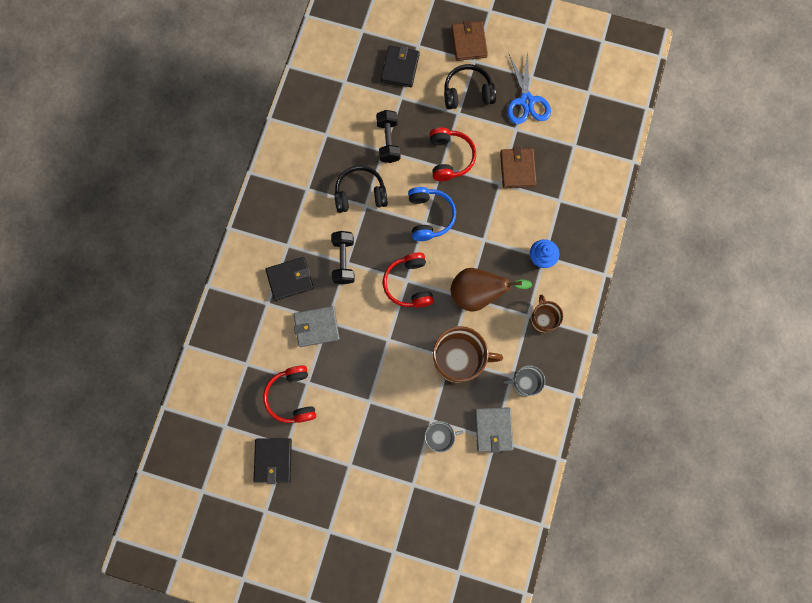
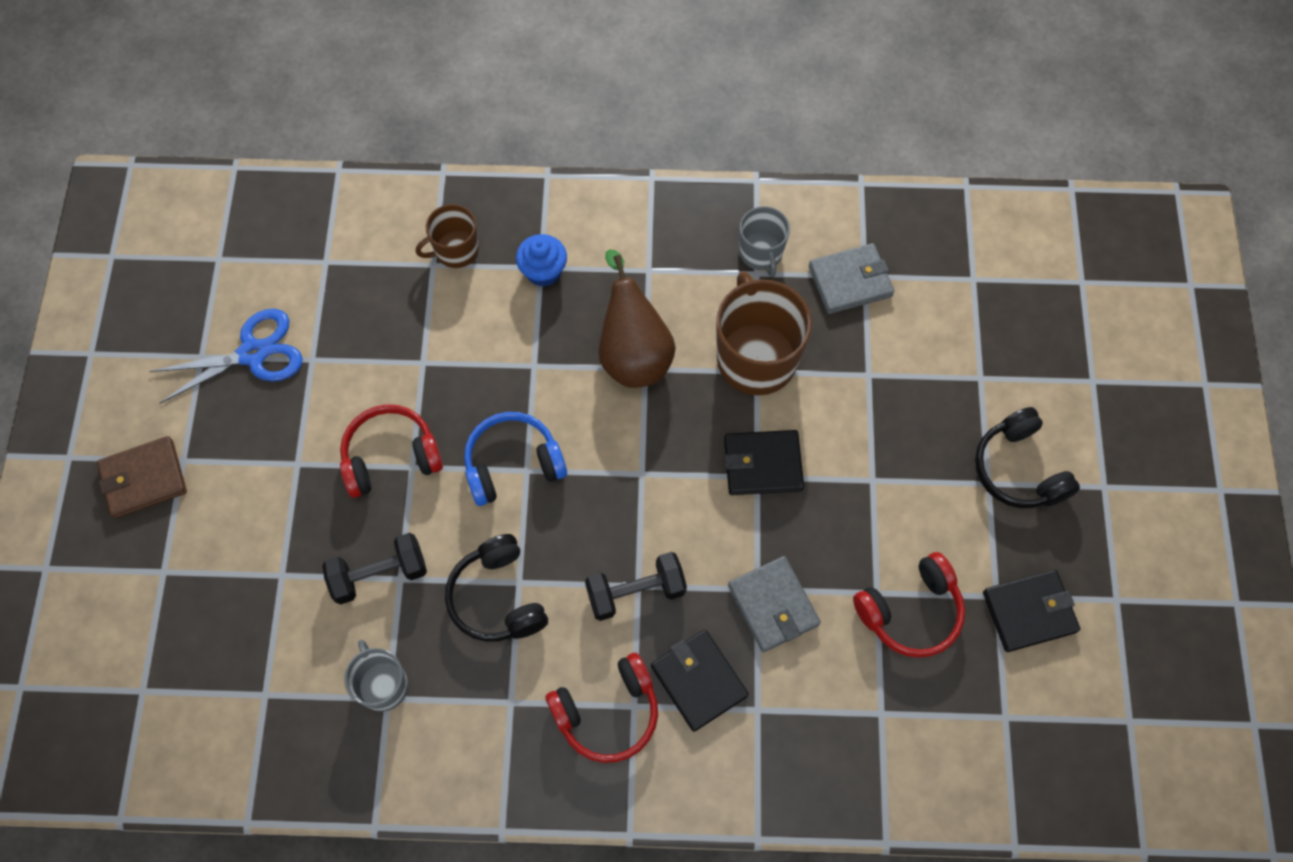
camera: 105 degrees left, 10 degrees down
(400, 68) = (217, 593): black wallet -> black wallet (762, 464)
(409, 284) = (648, 467): red headphones -> red headphones (607, 712)
(439, 437) = (891, 357): grey mug -> grey mug (383, 685)
(467, 93) = (252, 457): black headphones -> black headphones (1018, 469)
(517, 169) = (389, 341): brown wallet -> none
(542, 319) = (648, 248): brown mug -> brown mug (455, 250)

